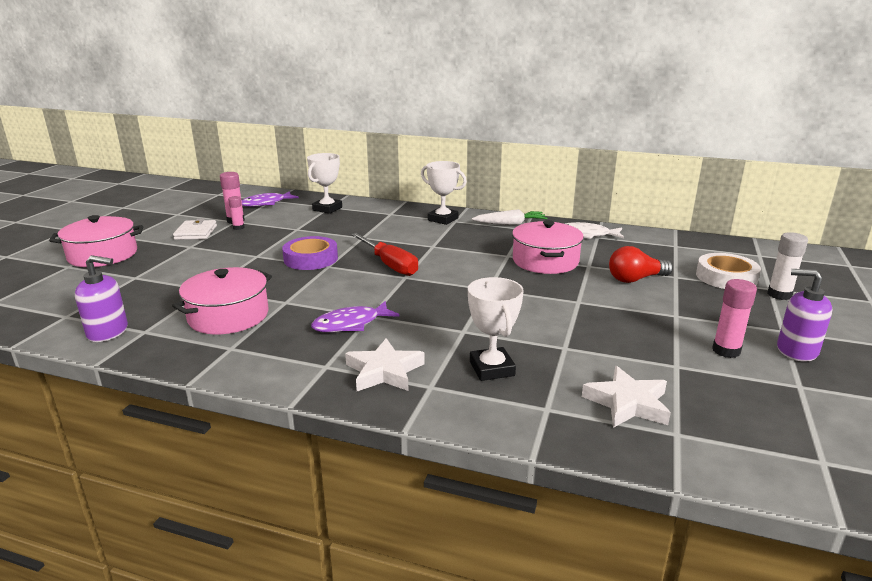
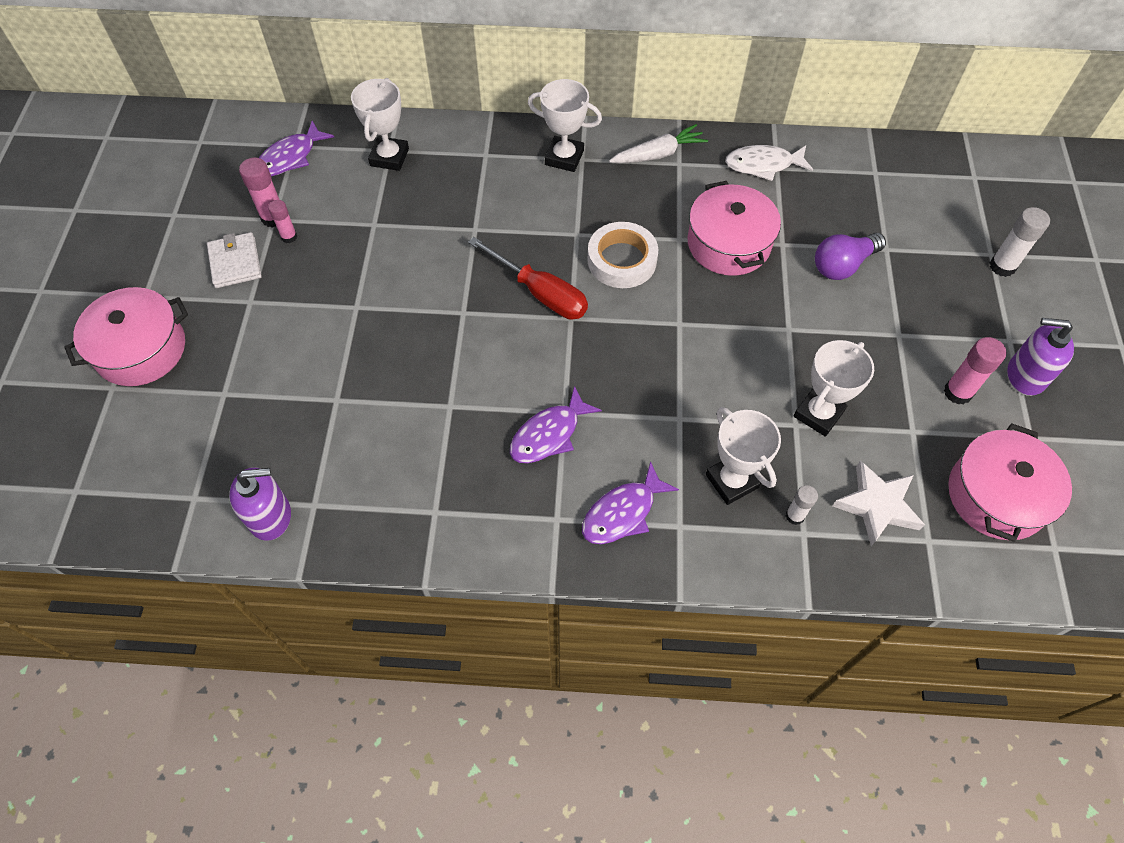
camera: 15 degrees left, 35 degrees up
(228, 316) = (397, 451): pink pot -> pink pot (996, 495)
(311, 259) = (432, 299): purple tape -> none
(384, 371) = (623, 512): white star -> purple fish
(542, 397) = (795, 516): none -> white glue stick
(588, 344) = (818, 414): none -> white trophy
(635, 279) = (843, 265): red light bulb -> purple light bulb
(726, 277) = (942, 239): white tape -> white tape (622, 260)

